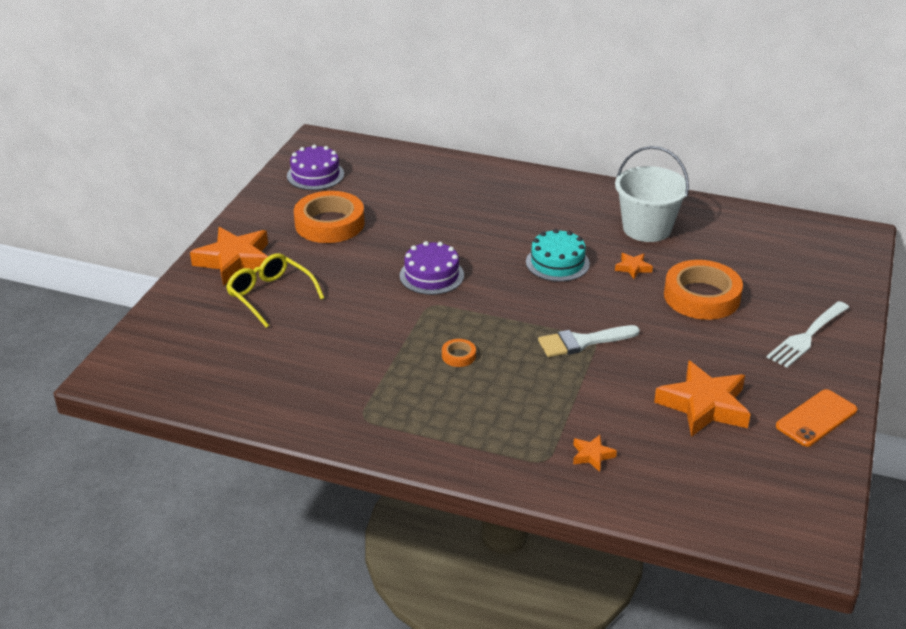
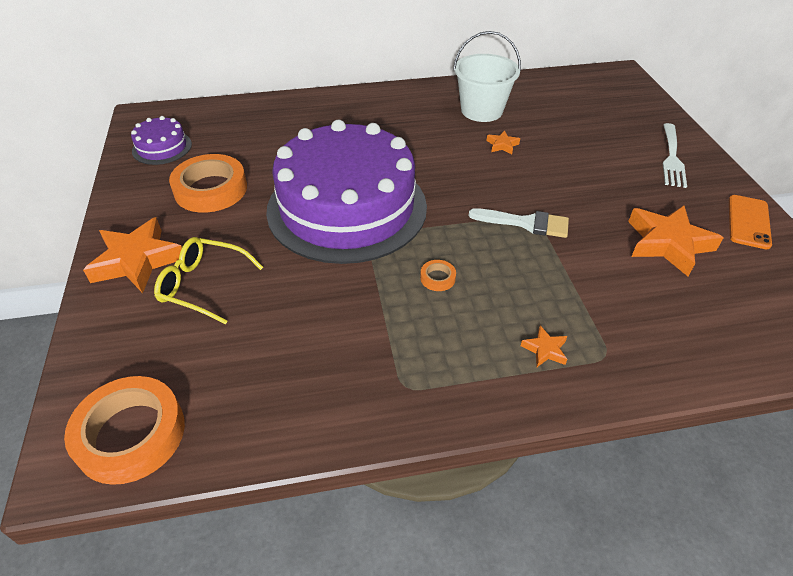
camera: 30 degrees left, 10 degrees up
(431, 275) = (347, 207): purple cake -> purple cake, size x2.47
(557, 263) = (442, 160): turquoise cake -> none
(582, 342) = (526, 223): white brush -> white brush turned 120 degrees counterclockwise
(592, 455) = (637, 331): orange star -> orange star (545, 350)
(701, 296) = (572, 151): orange tape -> orange tape (131, 434)

